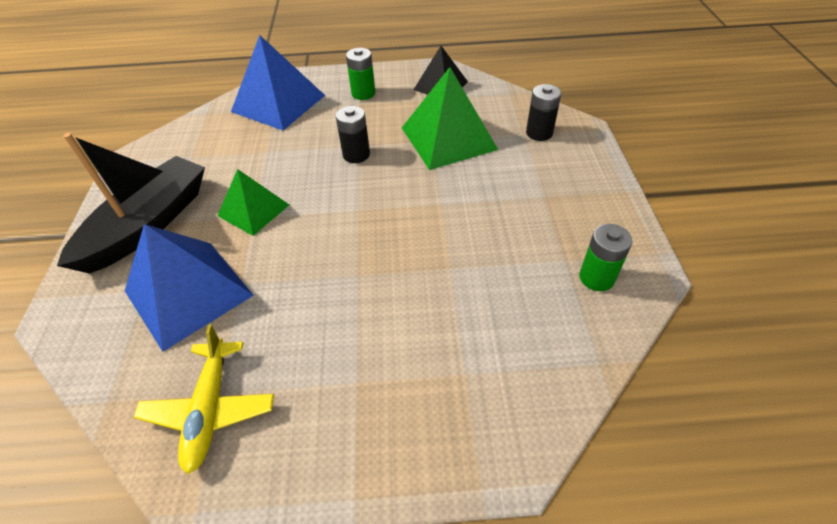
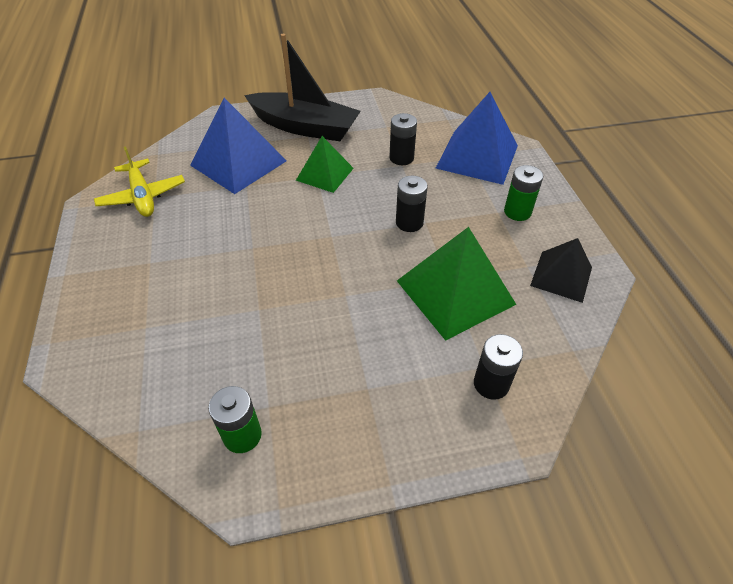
camera: 80 degrees right, 0 degrees up
(210, 409) = (142, 196): yellow plane -> yellow plane turned 105 degrees counterclockwise
(255, 150) = (401, 158): none -> black battery

